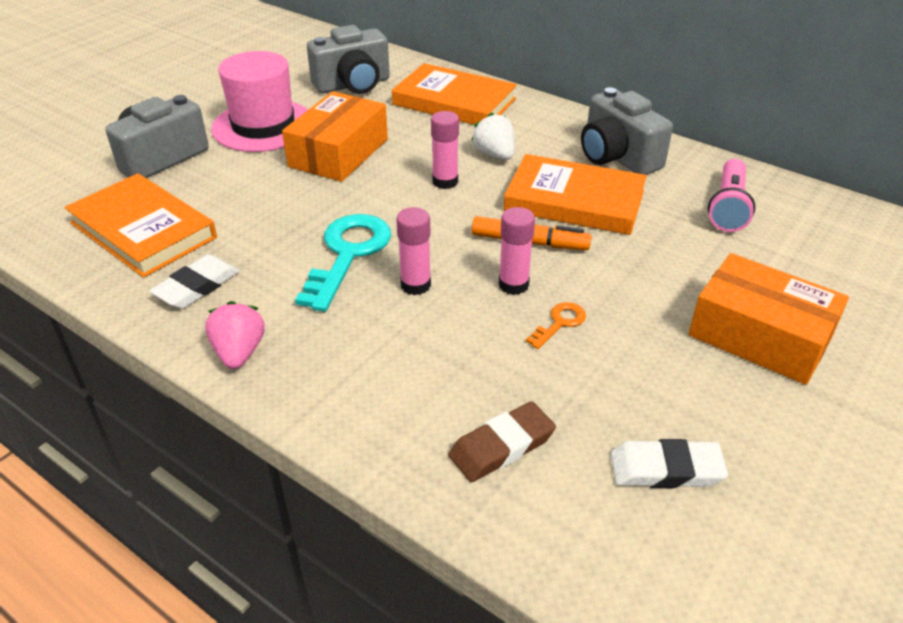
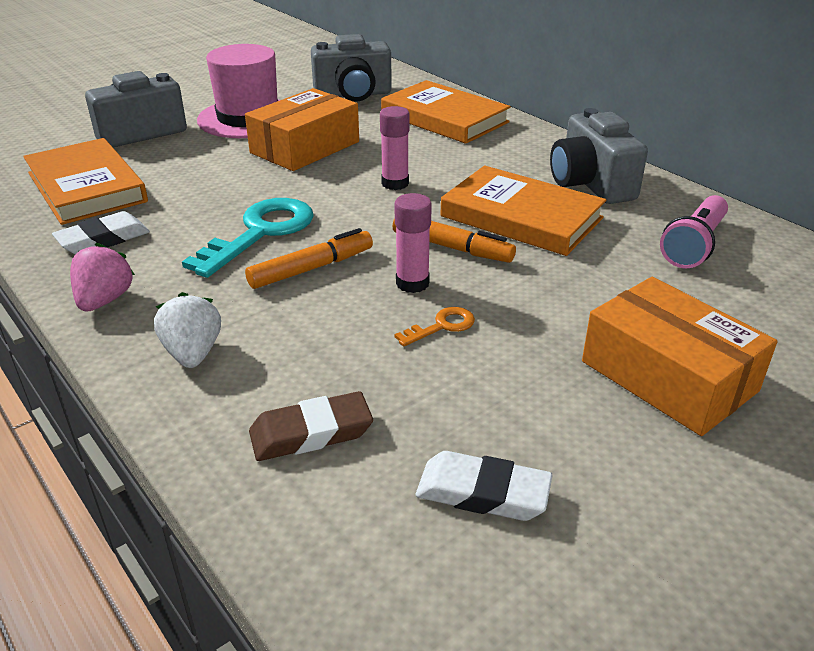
camera: 15 degrees right, 5 degrees down
(415, 285) = (311, 268): pink glue stick -> orange marker
(495, 155) = (459, 167): white strawberry -> white strawberry (193, 353)

